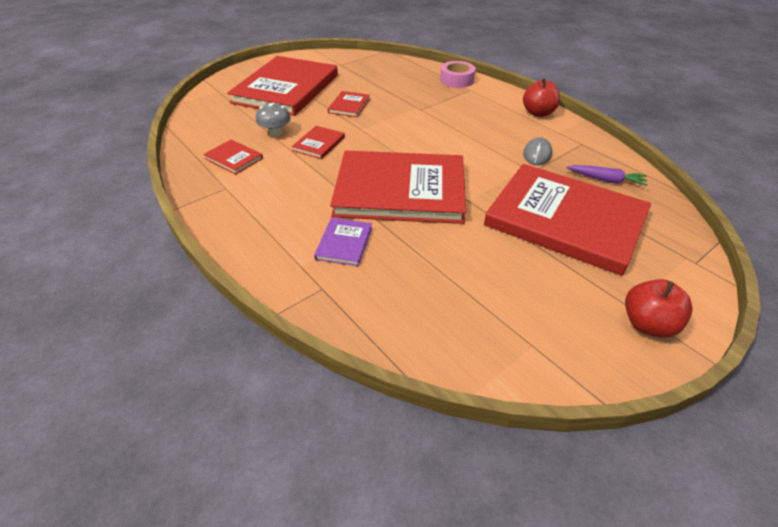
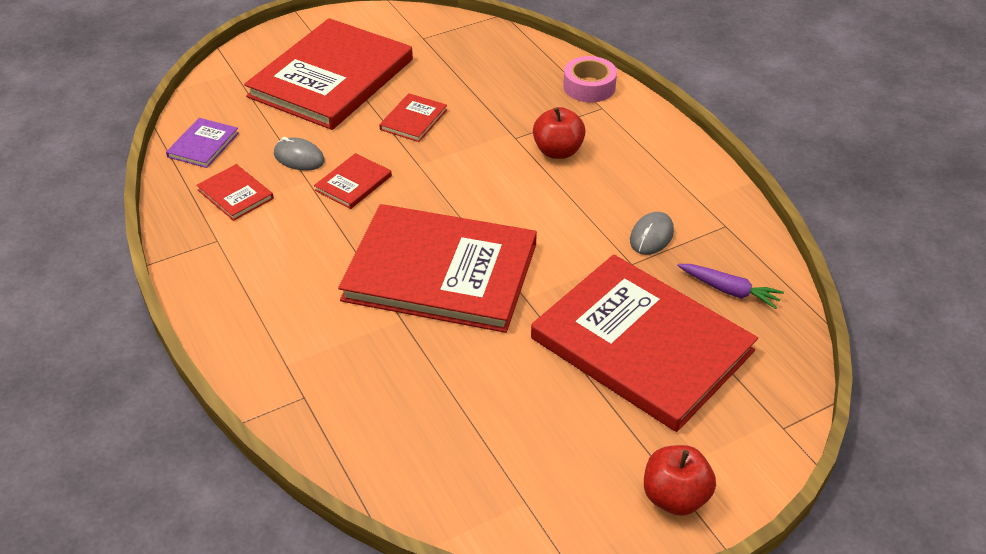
camera: 10 degrees right, 0 degrees up
(275, 133) = (299, 157): grey mushroom -> grey mouse
(344, 243) = (346, 340): purple book -> purple book (203, 145)
(538, 113) = (686, 163): red apple -> red apple (558, 151)

